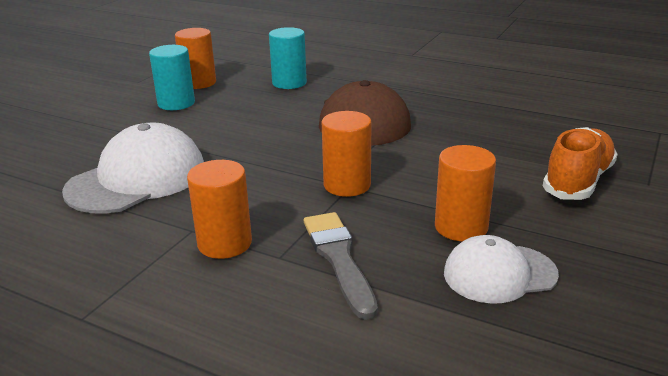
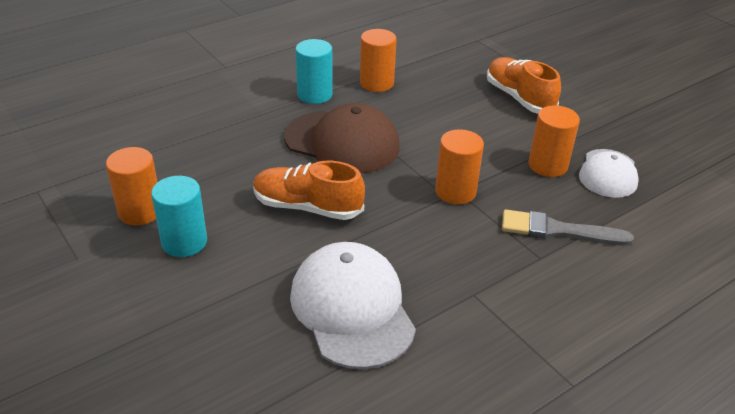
camera: 65 degrees left, 10 degrees up
(224, 243) = (506, 280): orange cylinder -> orange cylinder (376, 83)
(255, 129) = (307, 207): none -> orange shoe
(289, 83) = (213, 154): turquoise cylinder -> turquoise cylinder (314, 94)

